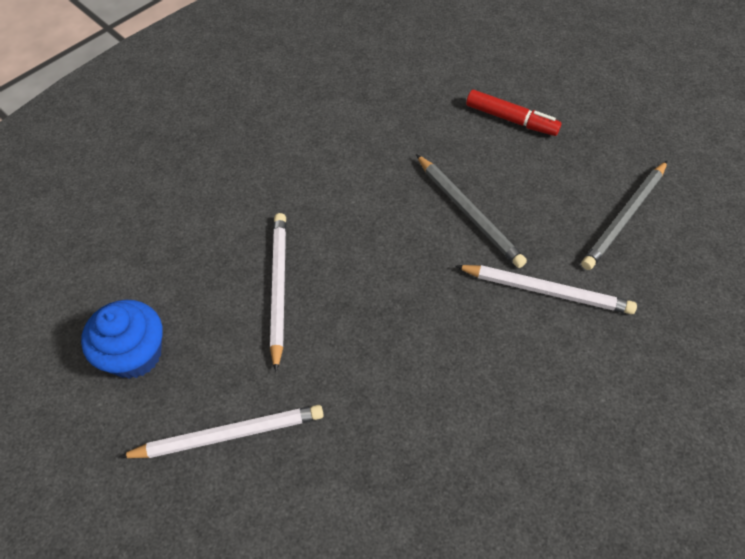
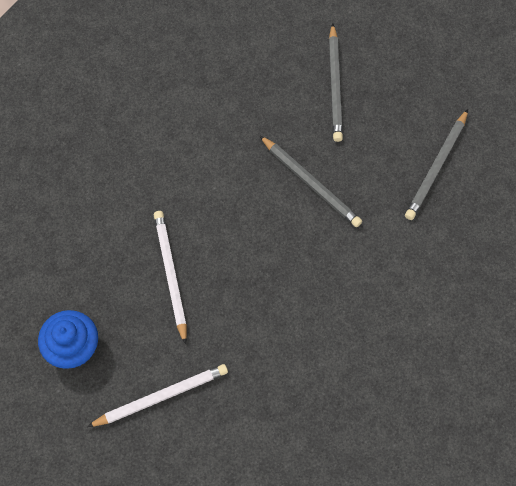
camera: 10 degrees left, 10 degrees up
(511, 119) = (335, 85): red marker -> grey pencil
(546, 291) = (380, 243): white pencil -> none

